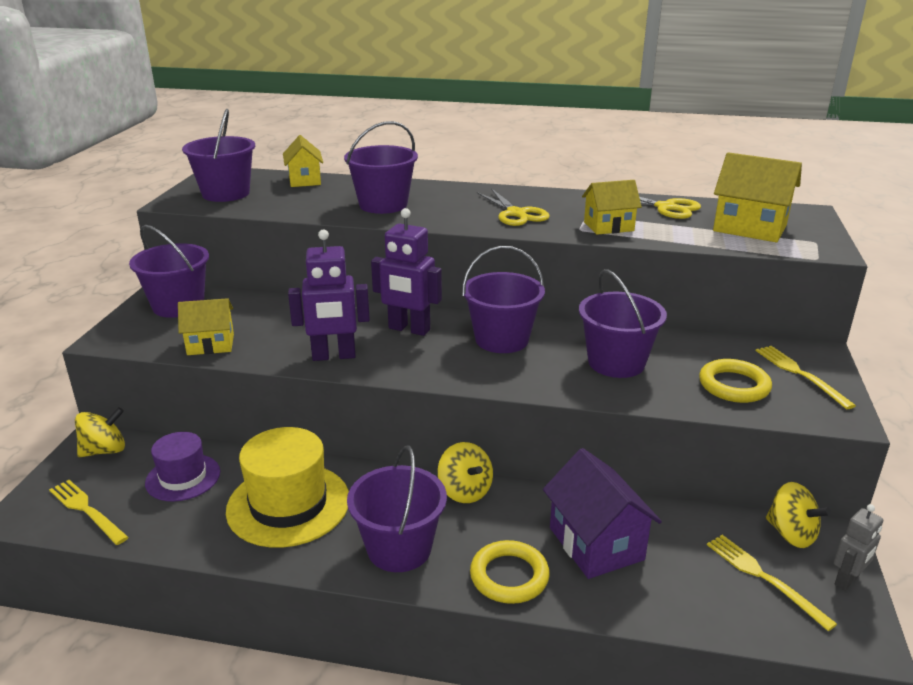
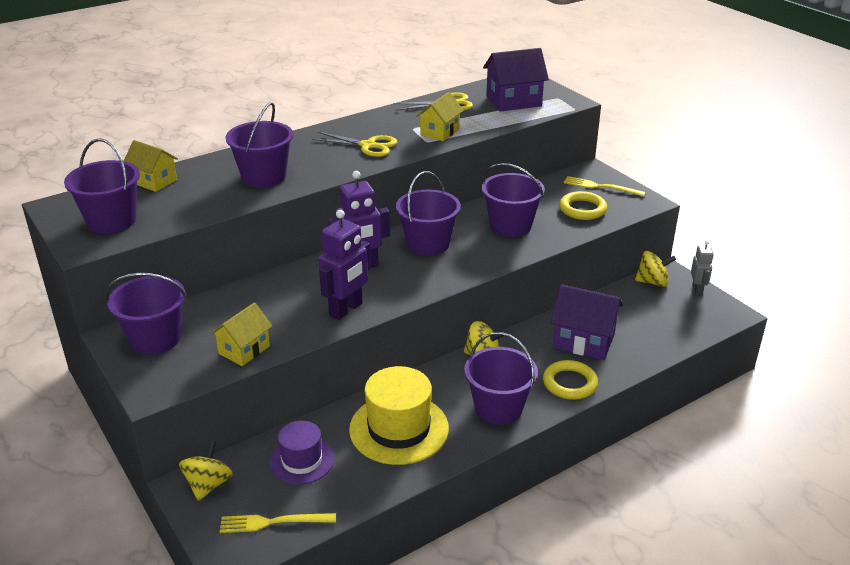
camera: 45 degrees left, 5 degrees up
(750, 228) = (513, 101): yellow house -> purple house
(764, 578) = (668, 310): yellow fork -> none

